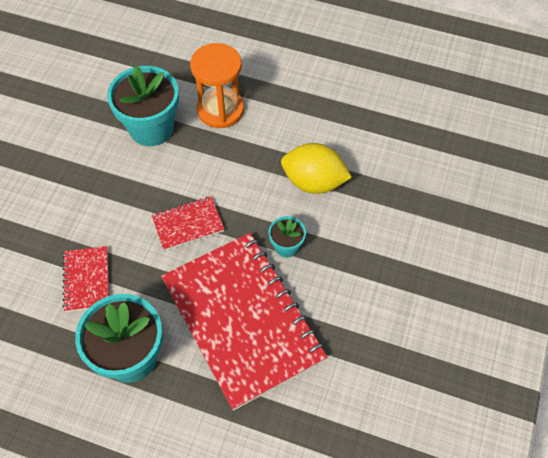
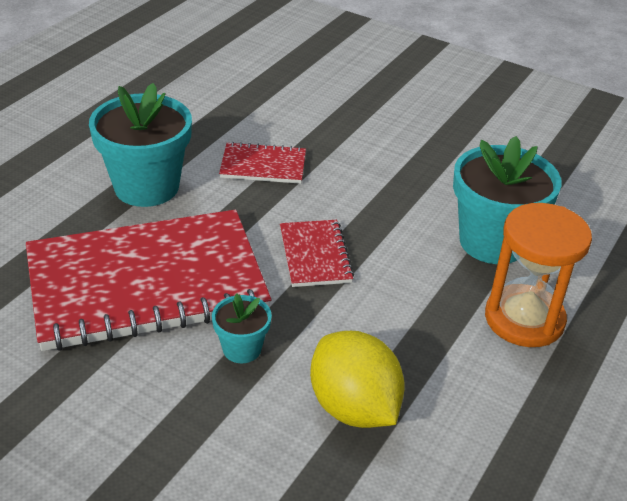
camera: 100 degrees right, 20 degrees down
(314, 182) = (353, 407): yellow lemon -> yellow lemon turned 60 degrees counterclockwise

